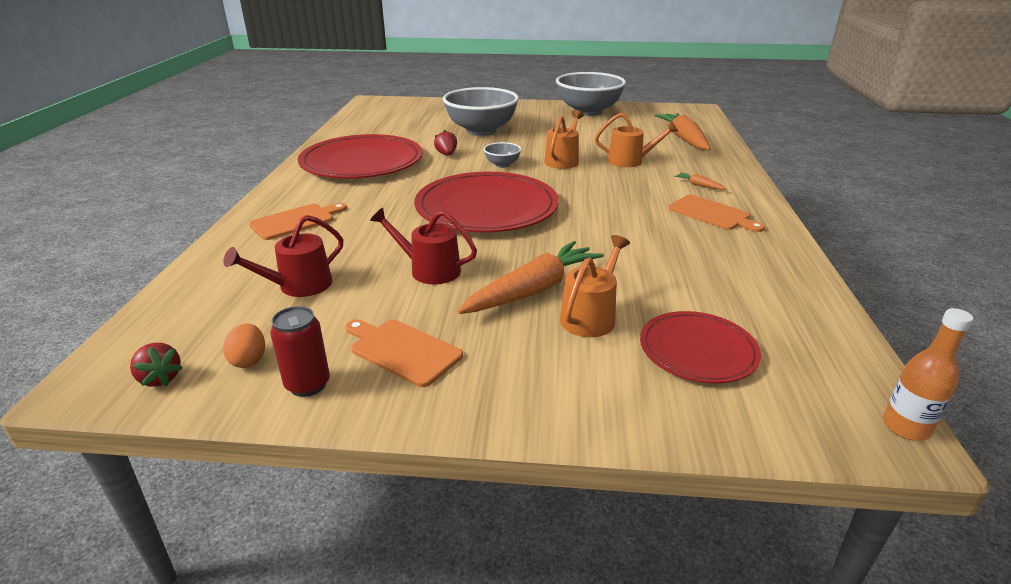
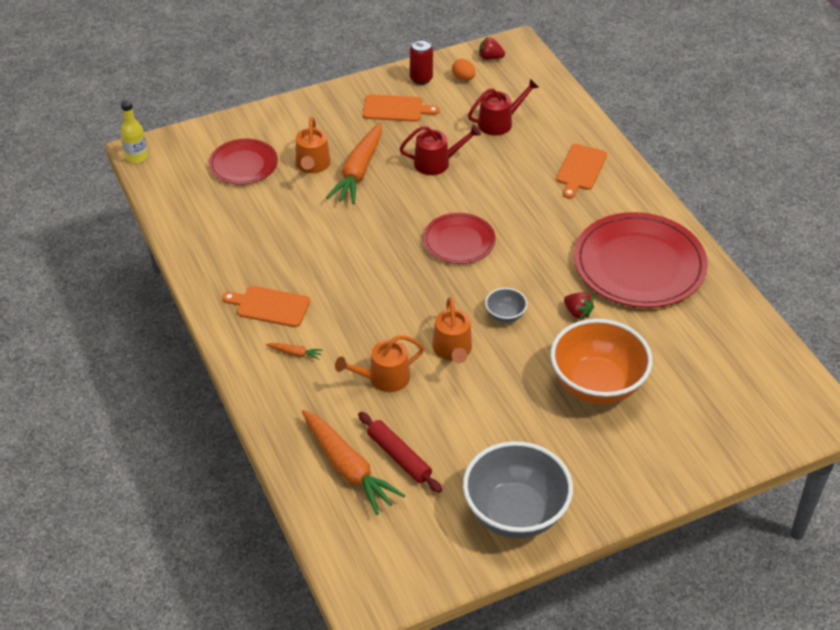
camera: 150 degrees right, 15 degrees up
(299, 286) = (499, 122): red watering can -> red watering can turned 45 degrees clockwise
(481, 131) = (597, 385): grey bowl -> orange bowl
(486, 207) = (459, 241): red plate -> red plate, size x0.55
(644, 136) = (399, 457): none -> red rolling pin
(906, 427) = (136, 157): orange bottle -> yellow bottle

